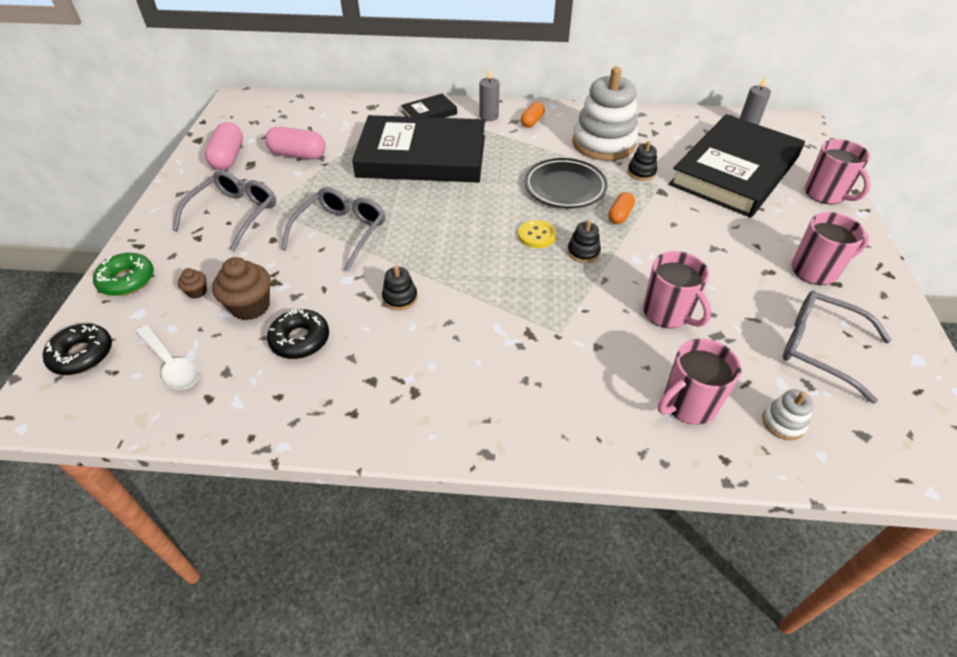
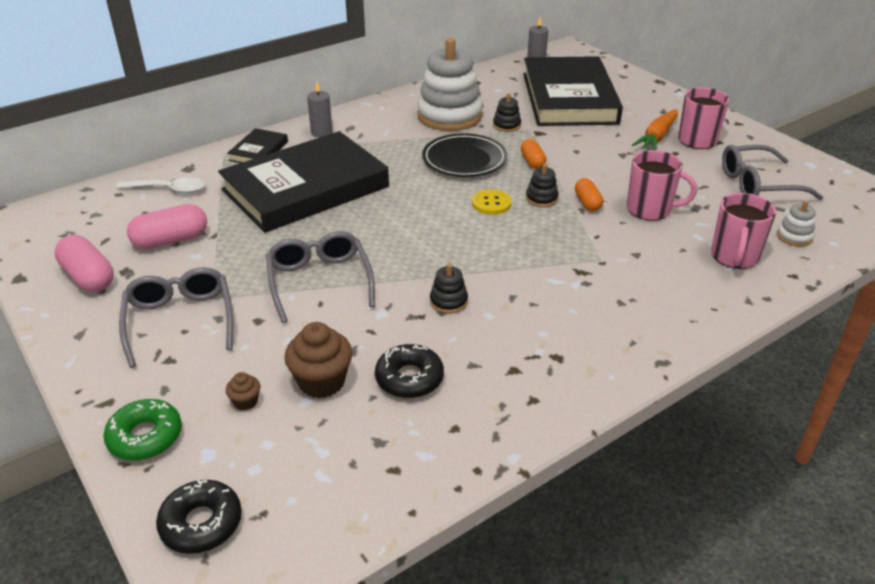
camera: 40 degrees left, 10 degrees down
(171, 364) = (315, 469): white spoon -> white spoon (168, 189)
(532, 122) = (367, 122): orange capsule -> orange capsule (587, 202)
(773, 247) = (657, 137): none -> orange carrot
(825, 194) = (643, 90): pink mug -> none

